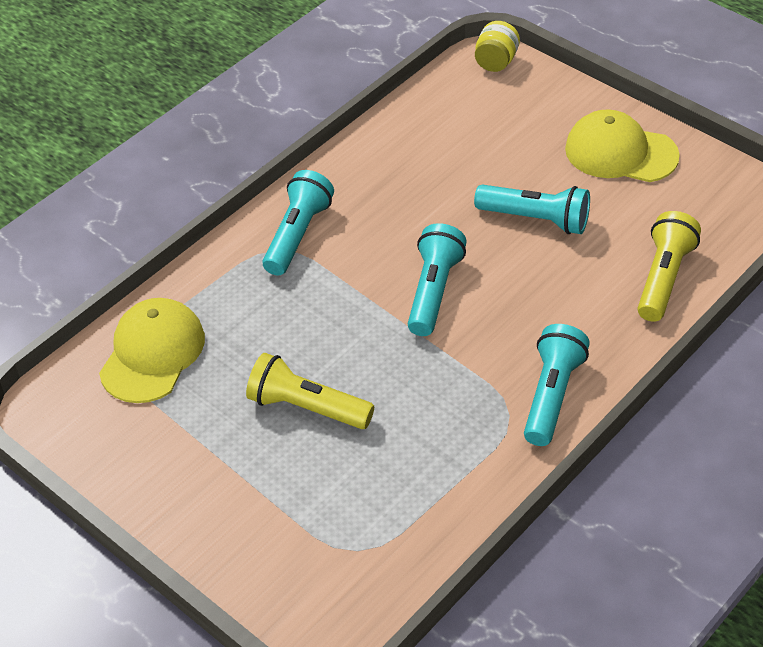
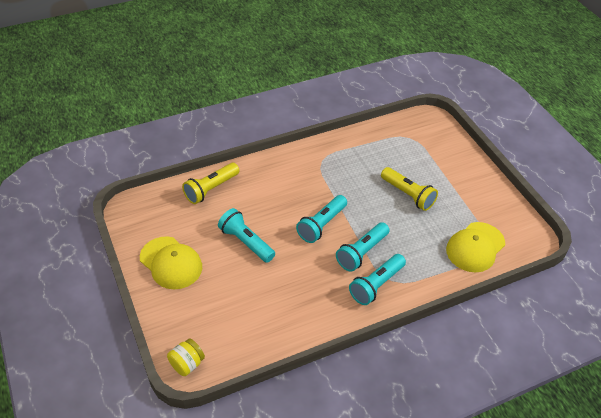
camera: 160 degrees left, 0 degrees up
(552, 395) = (299, 161): turquoise flashlight -> turquoise flashlight (362, 253)

